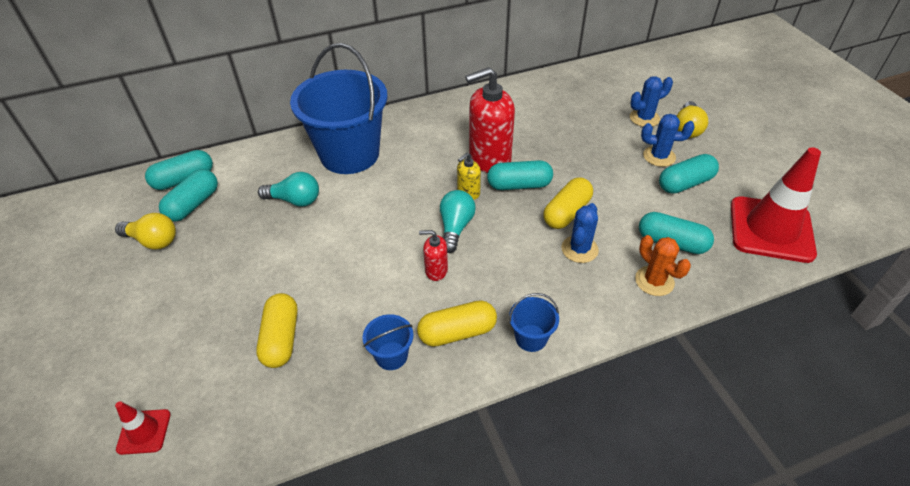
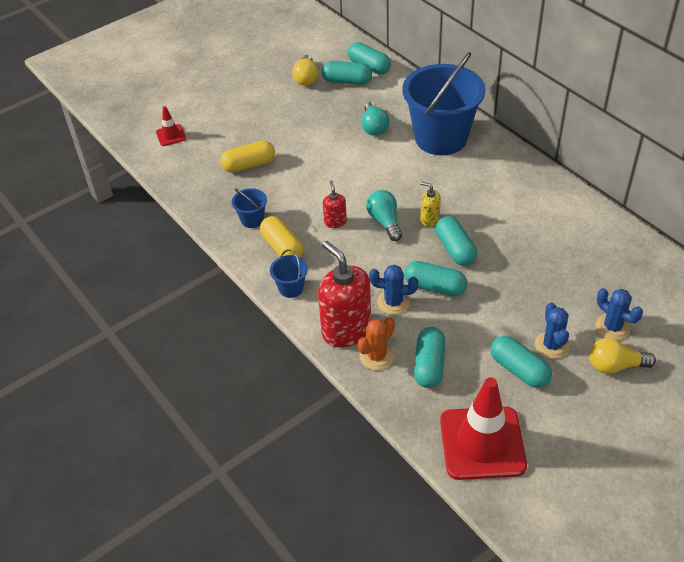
camera: 75 degrees right, 0 degrees up
(455, 227) = (385, 222): turquoise light bulb -> turquoise light bulb turned 105 degrees counterclockwise
(489, 159) = (480, 223): red soap dispenser -> red soap dispenser (346, 330)
(566, 212) = (434, 287): yellow capsule -> turquoise capsule

